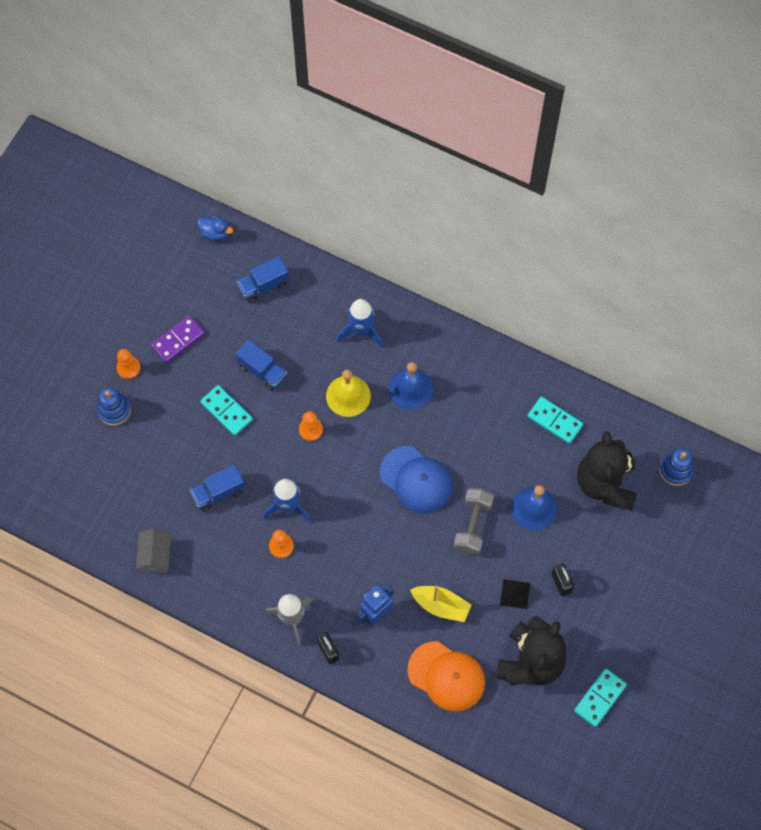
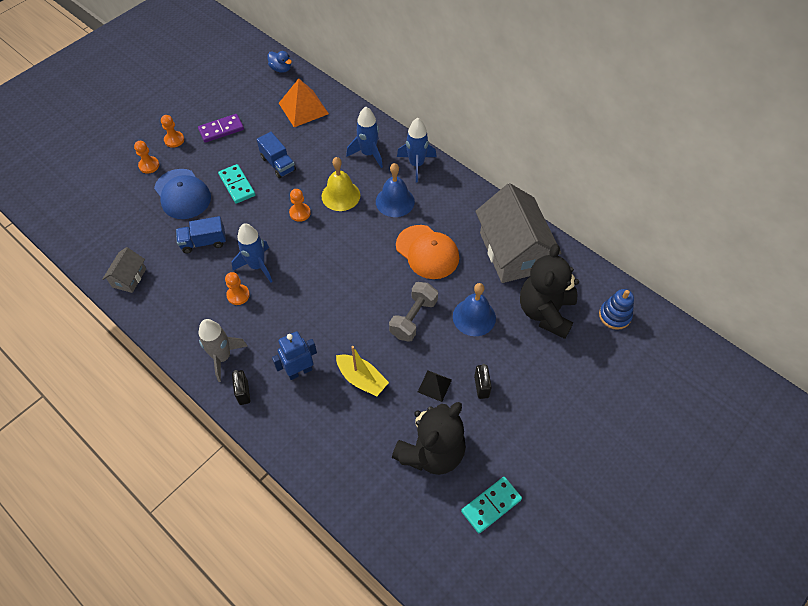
camera: 15 degrees right, 10 degrees down
(114, 410) = (149, 165): blue stacking toy -> orange pawn
(263, 285) = (303, 108): blue truck -> orange pyramid
(416, 480) = (375, 270): blue cap -> blue cap (182, 194)
(420, 333) = (416, 164): none -> blue rocket
(446, 676) = (345, 444): orange cap -> orange cap (427, 252)
(555, 421) = (512, 252): turquoise domino -> grey house

